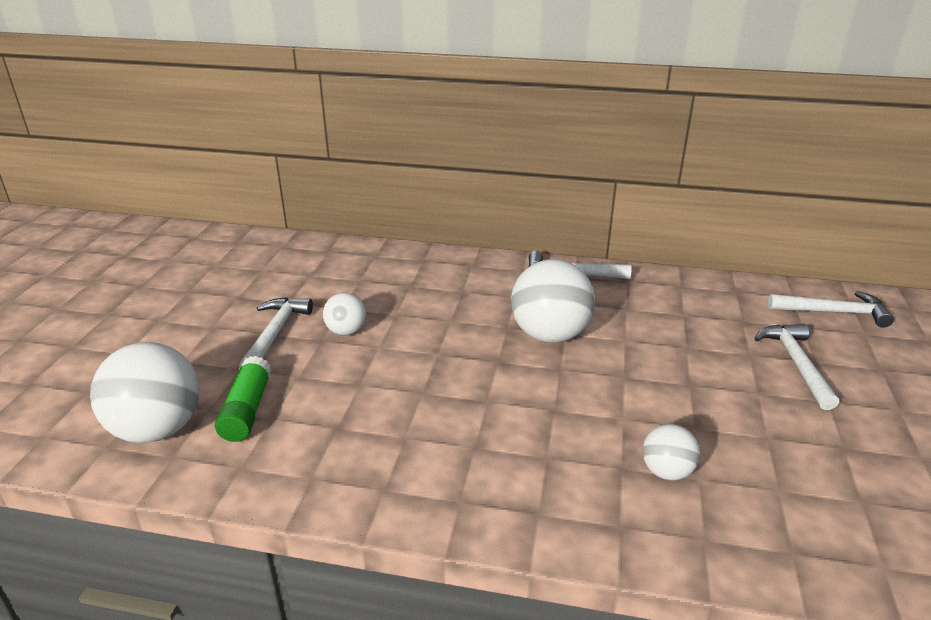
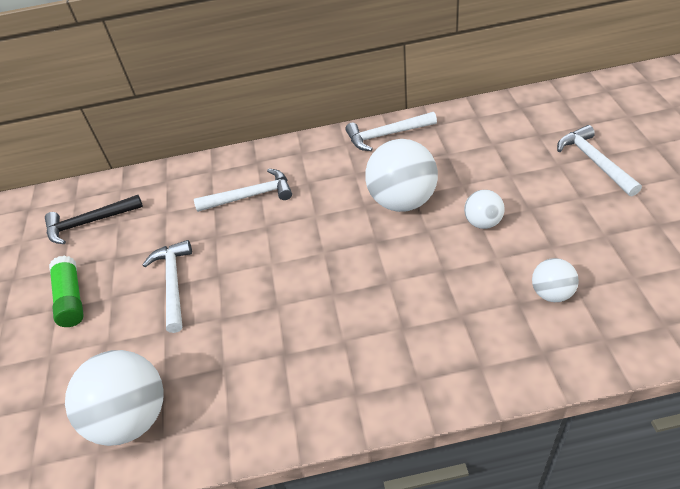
camera: 15 degrees left, 15 degrees up
(236, 263) = (89, 223): none -> black hammer
(247, 410) = (198, 368): green glue stick -> green glue stick (71, 298)
(346, 331) = (234, 258): white ball -> white ball (482, 222)
(833, 312) = (598, 104): white hammer -> white hammer (250, 196)

